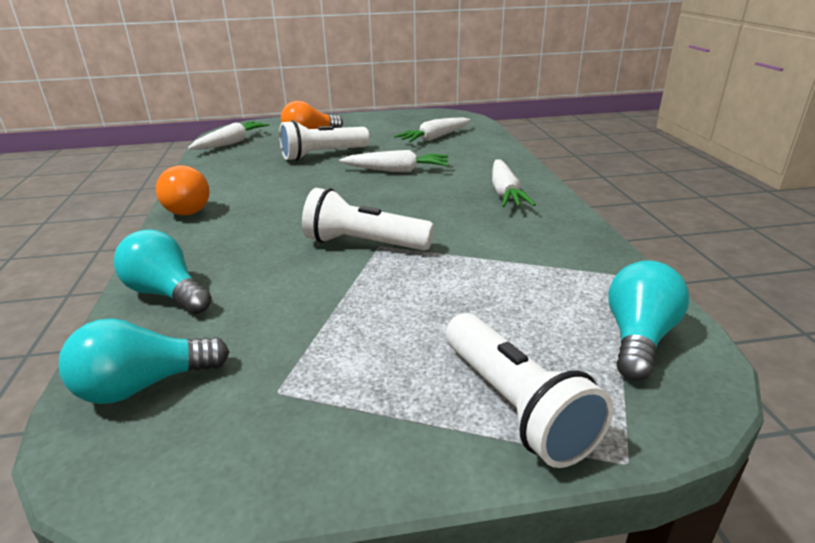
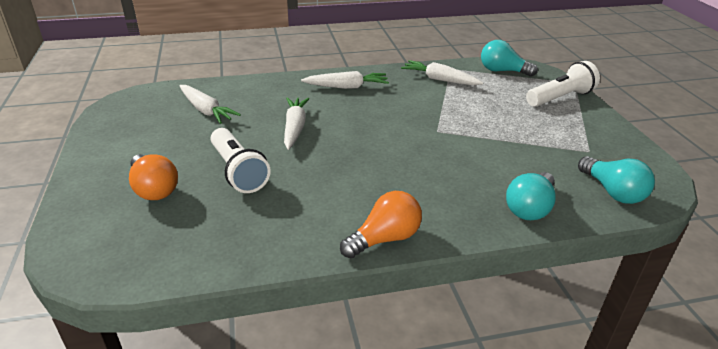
camera: 95 degrees left, 5 degrees up
(231, 143) = (160, 253): white carrot -> white carrot (439, 80)
(364, 244) = (436, 136): white flashlight -> none

